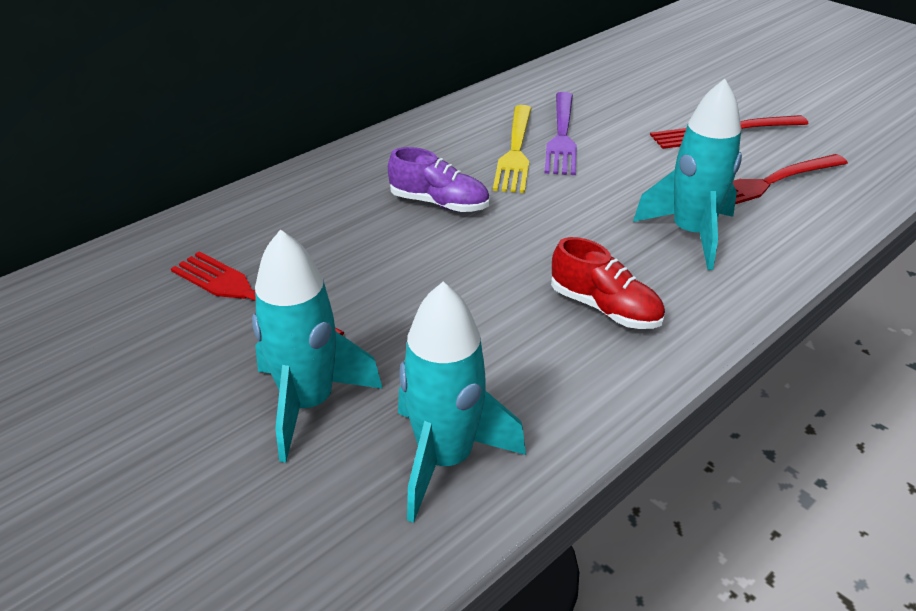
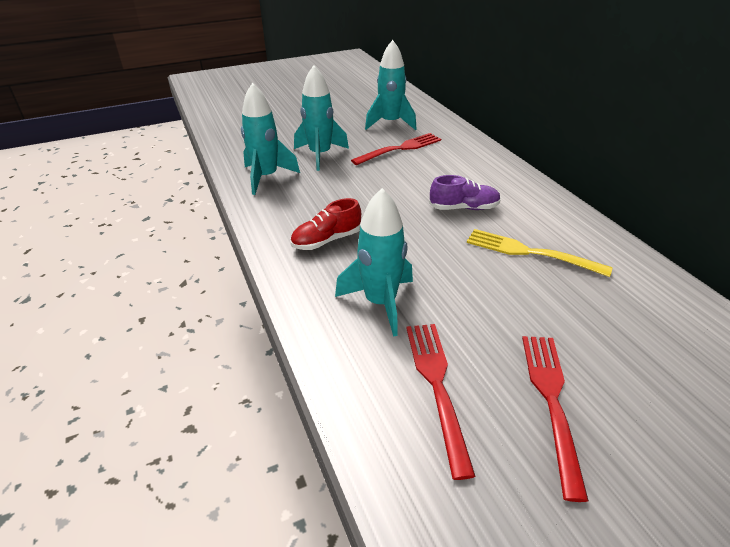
camera: 110 degrees right, 0 degrees up
(112, 334) = (390, 123): none -> turquoise rocket
(439, 203) = (464, 208): purple shoe -> purple shoe turned 135 degrees counterclockwise
(562, 136) = (555, 283): purple fork -> none

